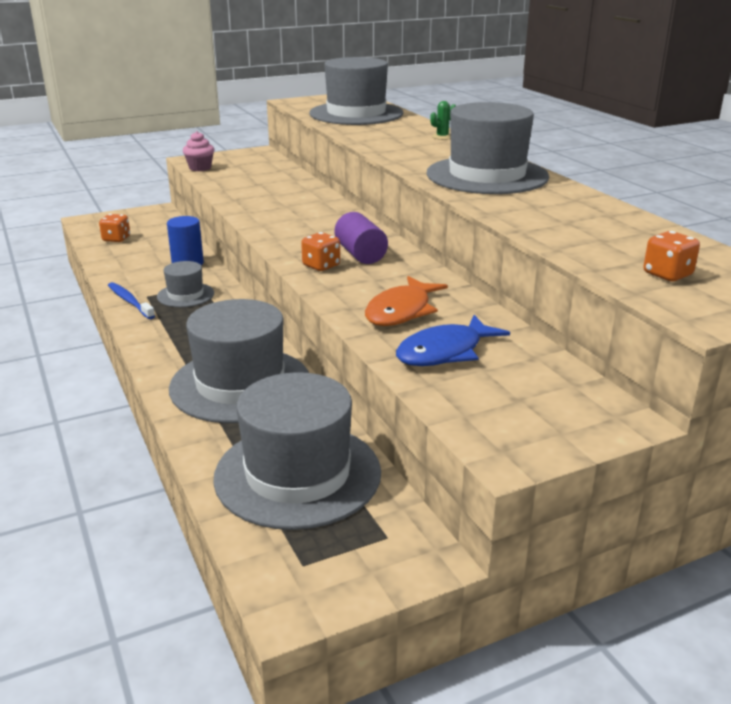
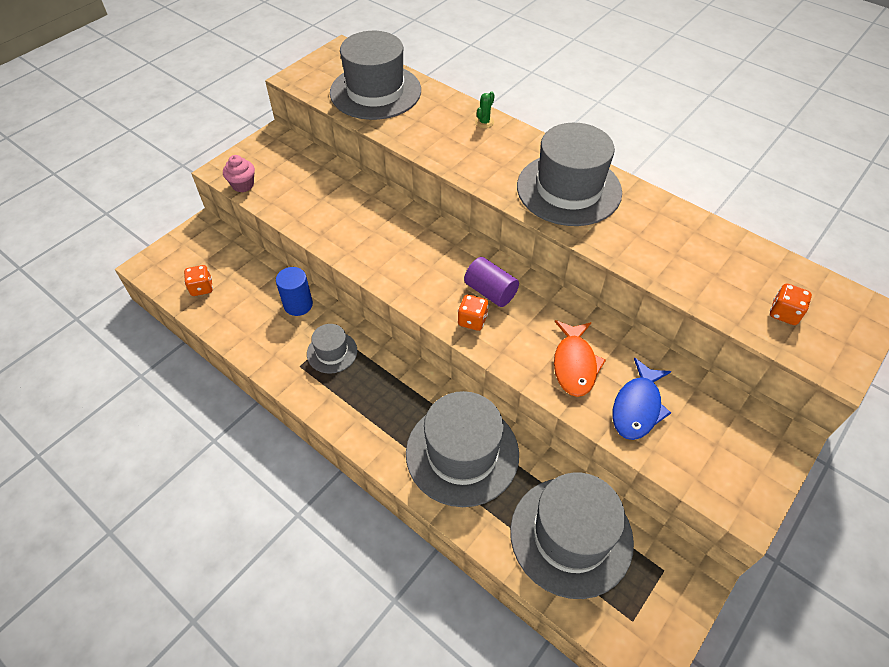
camera: 25 degrees left, 25 degrees up
(130, 301) = (291, 379): blue toothbrush -> none

